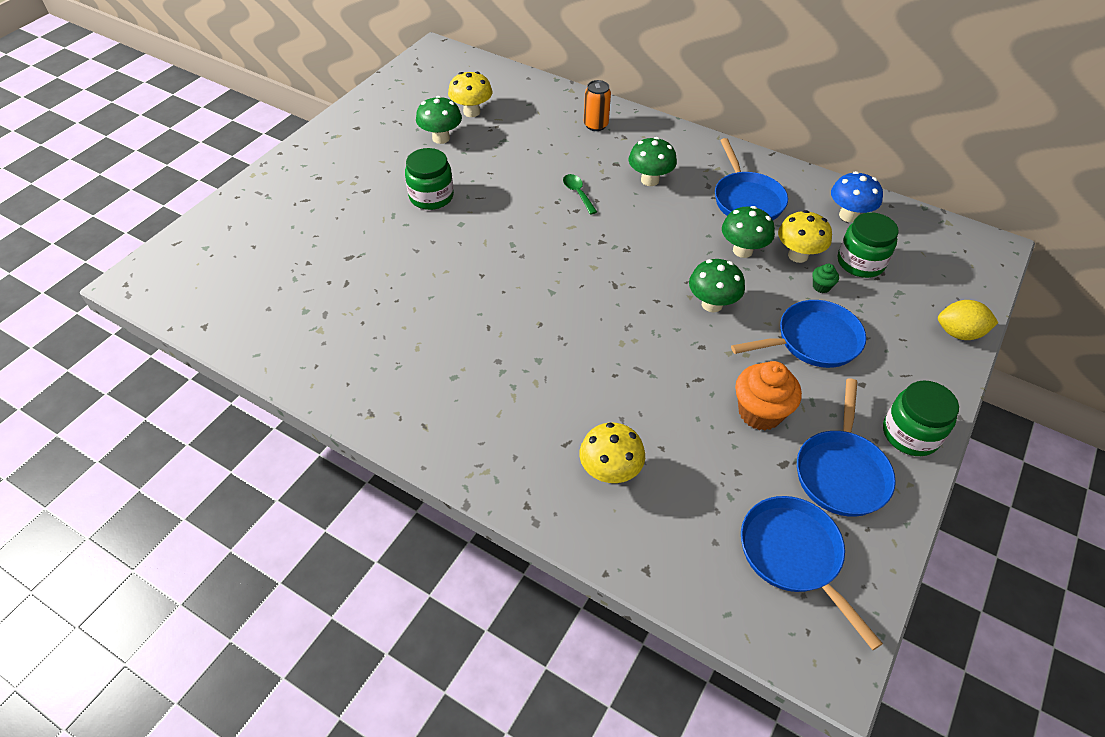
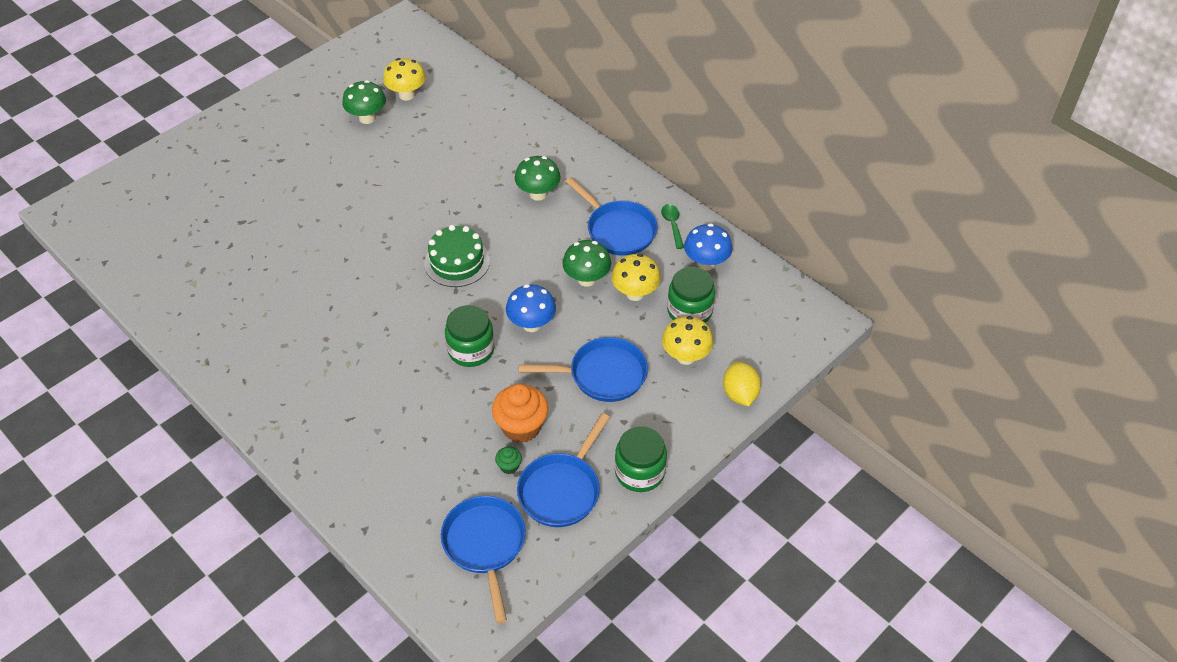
camera: 15 degrees right, 0 degrees up
(431, 196) = (334, 176): green jar -> green jar (471, 350)
(578, 193) = (465, 196): green spoon -> green spoon (672, 225)
(595, 125) = (516, 128): orange can -> none
(602, 257) = (457, 262): none -> green cake
(610, 472) = (373, 449): yellow mushroom -> yellow mushroom (685, 356)
(712, 304) = (531, 324): green mushroom -> blue mushroom
(746, 200) = (618, 230): blue pan -> blue pan turned 45 degrees counterclockwise
(821, 286) = (639, 327): green cupcake -> green cupcake (509, 466)
(959, 333) = (740, 394): yellow lemon -> yellow lemon turned 60 degrees clockwise

